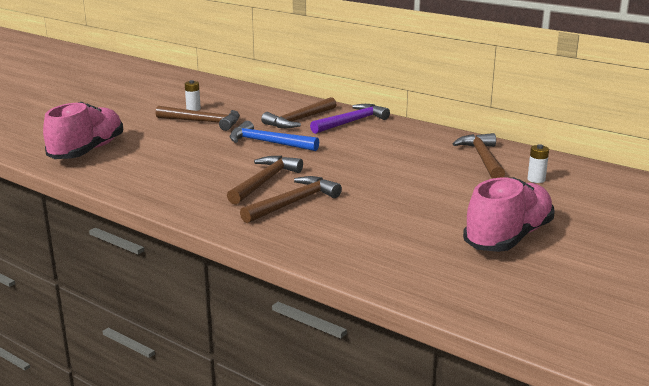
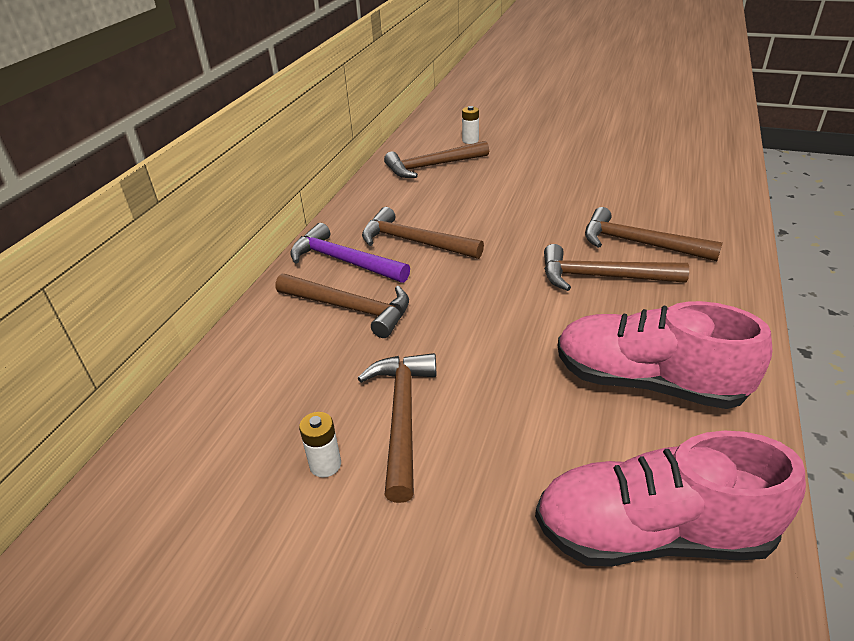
camera: 105 degrees left, 15 degrees up
(268, 142) = (466, 311): blue hammer -> none
(359, 140) = (414, 242): none -> brown hammer
(508, 237) = (601, 140): pink shoe -> pink shoe (647, 382)

